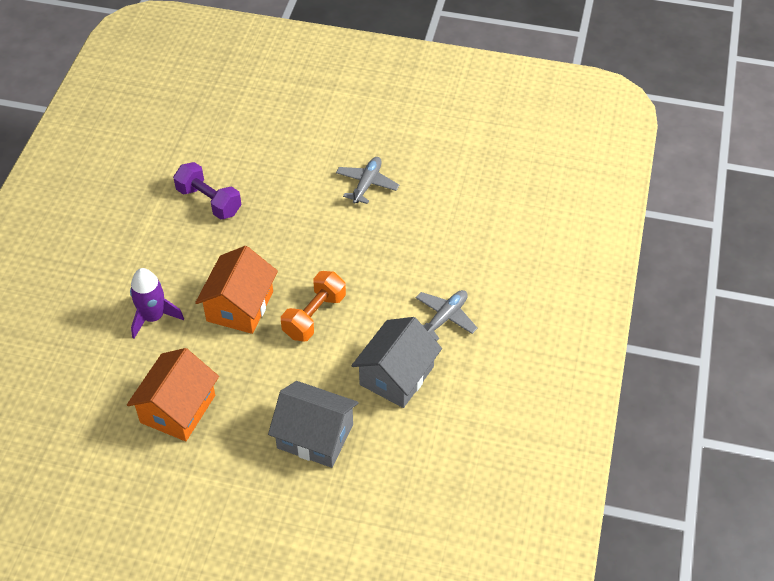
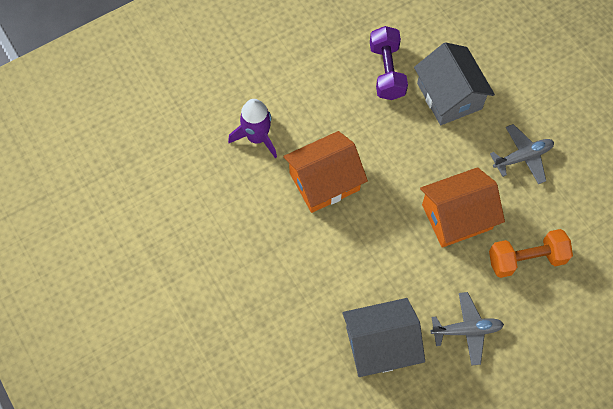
camera: 45 degrees right, 15 degrees up
(178, 409) = (205, 227): orange house -> orange house (456, 216)
(314, 316) = (369, 238): orange dumbbell -> orange dumbbell (526, 259)
(315, 436) = (274, 338): grey house -> grey house (449, 96)

